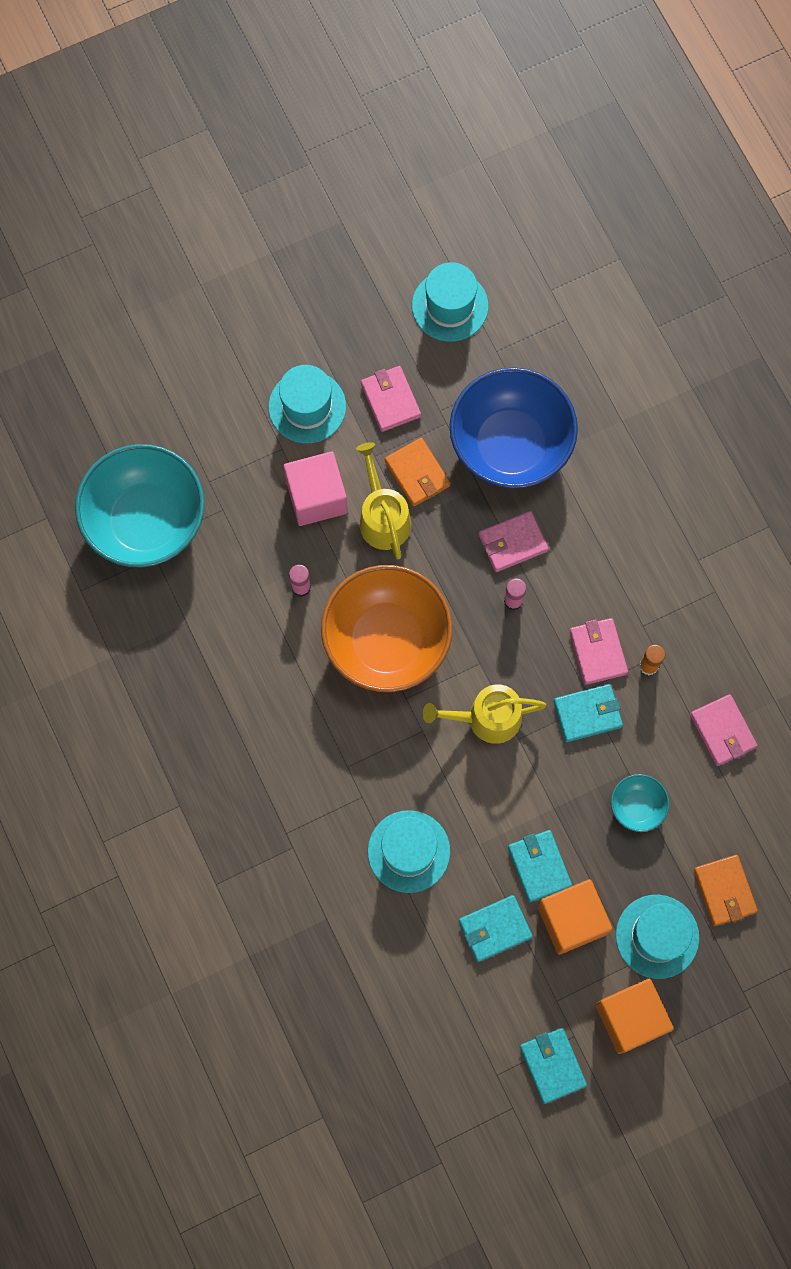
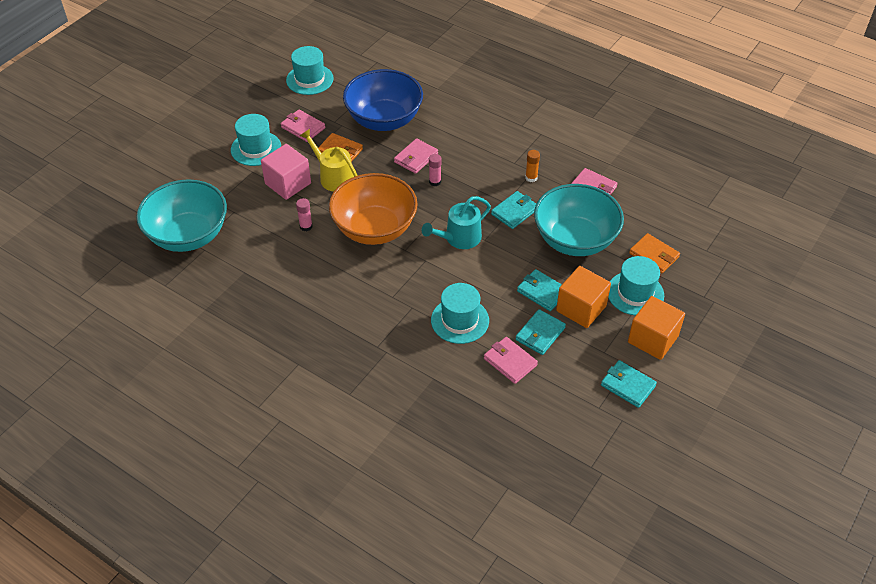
camera: 30 degrees left, 25 degrees down
(487, 718) = (459, 238): yellow watering can -> turquoise watering can
(597, 652) = (499, 183): pink wallet -> pink wallet (510, 362)
(637, 806) = (575, 240): turquoise bowl -> turquoise bowl, size x2.27

